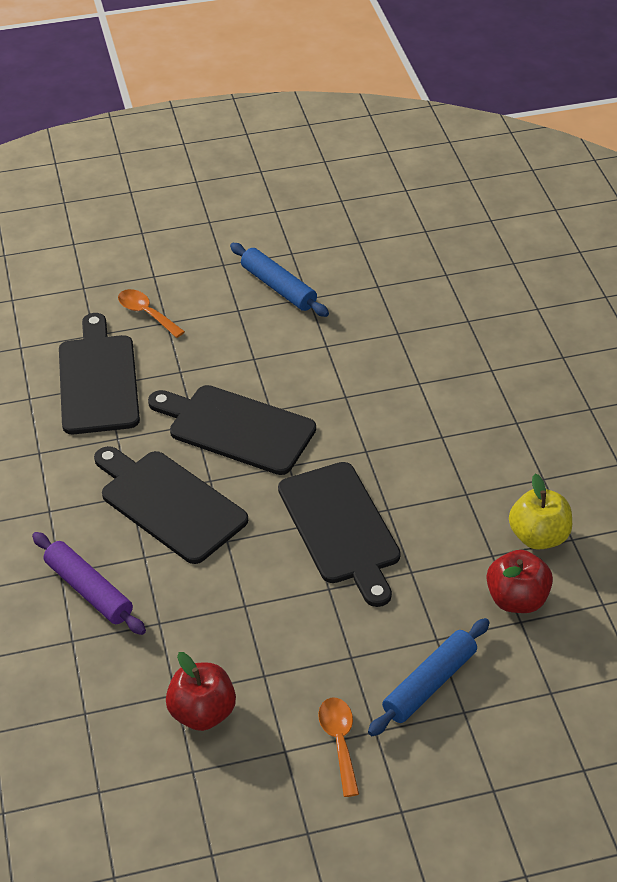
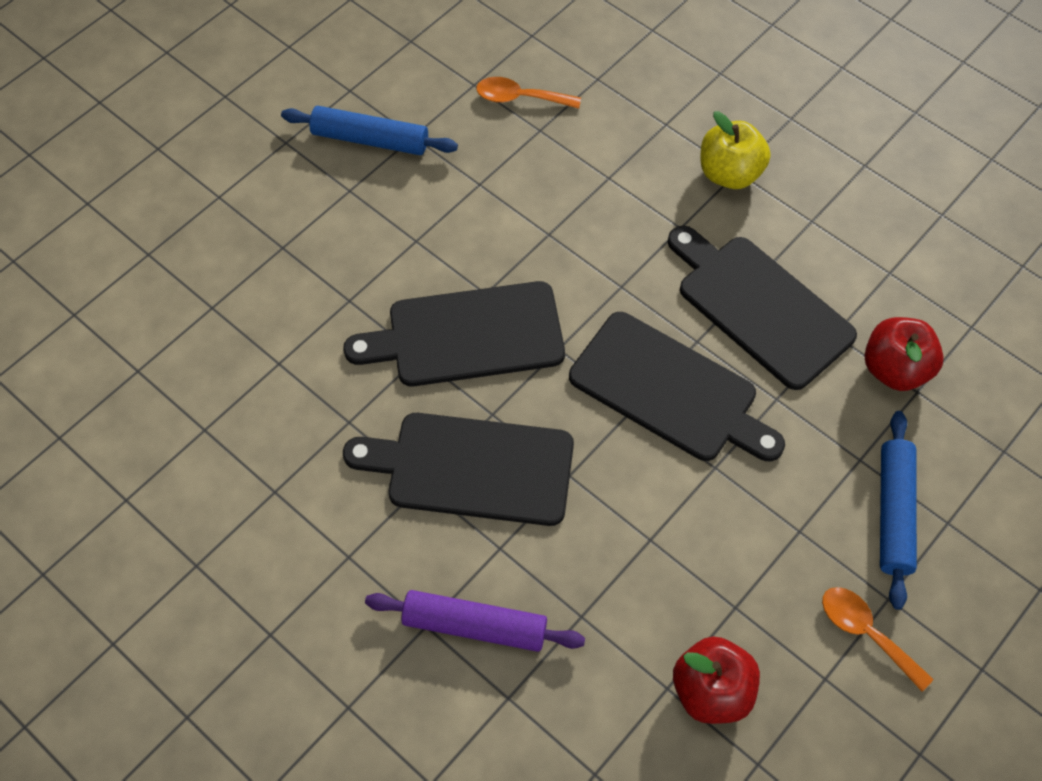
camera: 35 degrees left, 15 degrees up
(98, 380) = (265, 362): black cutting board -> black cutting board (759, 307)
(146, 313) = (249, 248): orange spoon -> orange spoon (520, 98)
(538, 537) = (858, 288): yellow apple -> yellow apple (729, 174)

